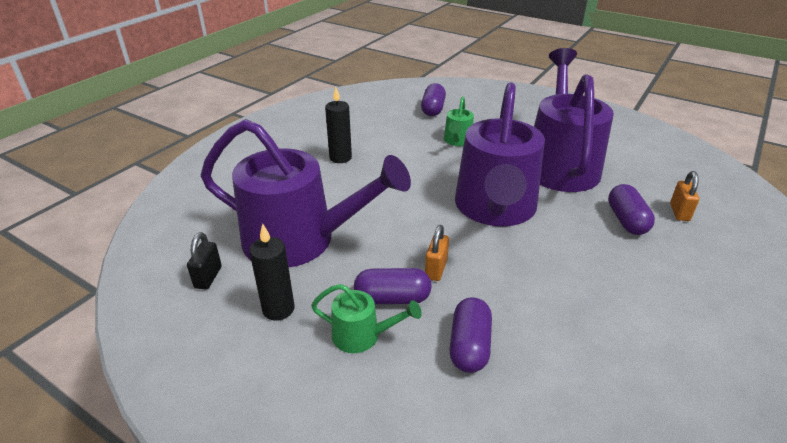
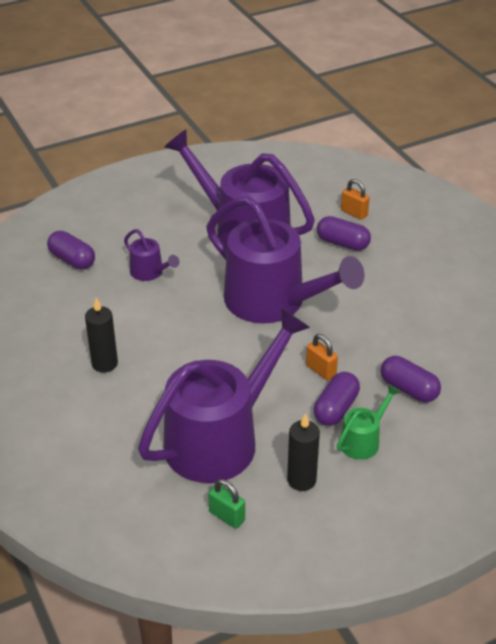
camera: 60 degrees left, 5 degrees up
(208, 277) = (227, 516): black padlock -> green padlock
(457, 141) = (149, 272): green watering can -> purple watering can

